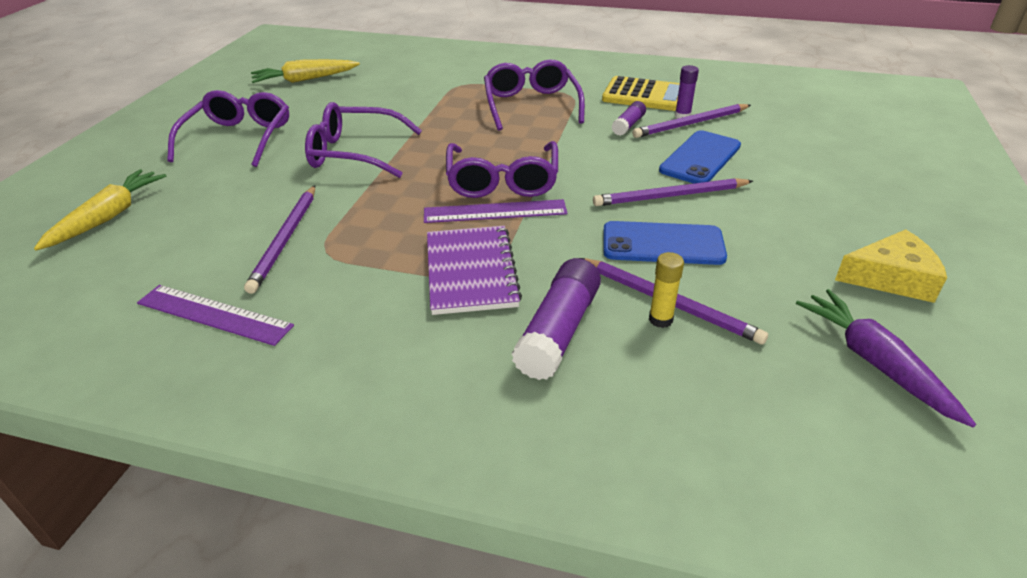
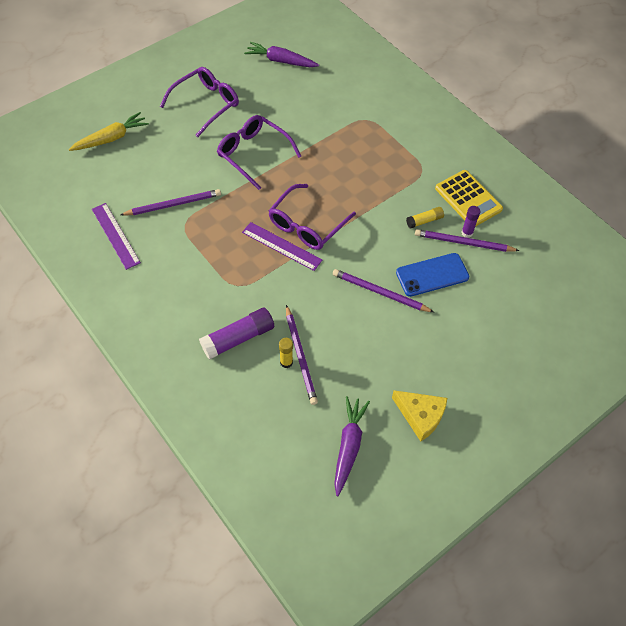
camera: 35 degrees right, 20 degrees up
(285, 239) = (173, 204): purple pencil -> purple pencil turned 150 degrees counterclockwise
(305, 80) = (281, 61): yellow carrot -> purple carrot
(470, 272) = (234, 279): purple notebook -> none
(531, 105) = (387, 167): purple glasses -> none
(628, 125) = (424, 221): purple glue stick -> yellow glue stick
(662, 244) = (338, 321): blue phone -> none

